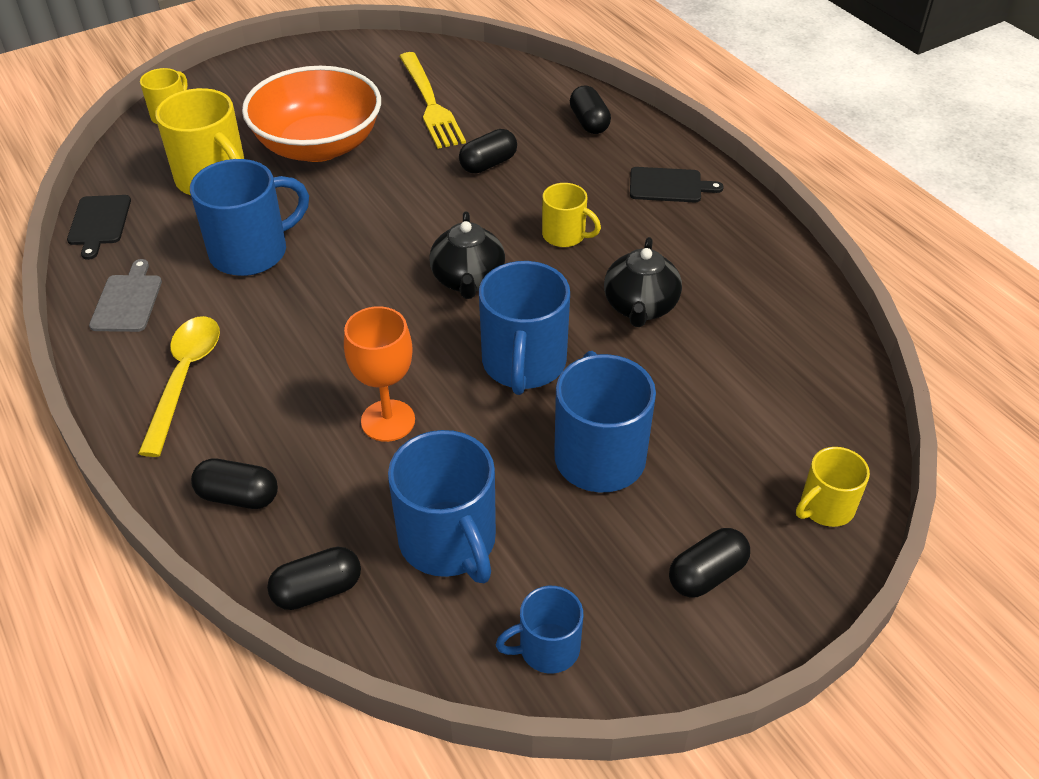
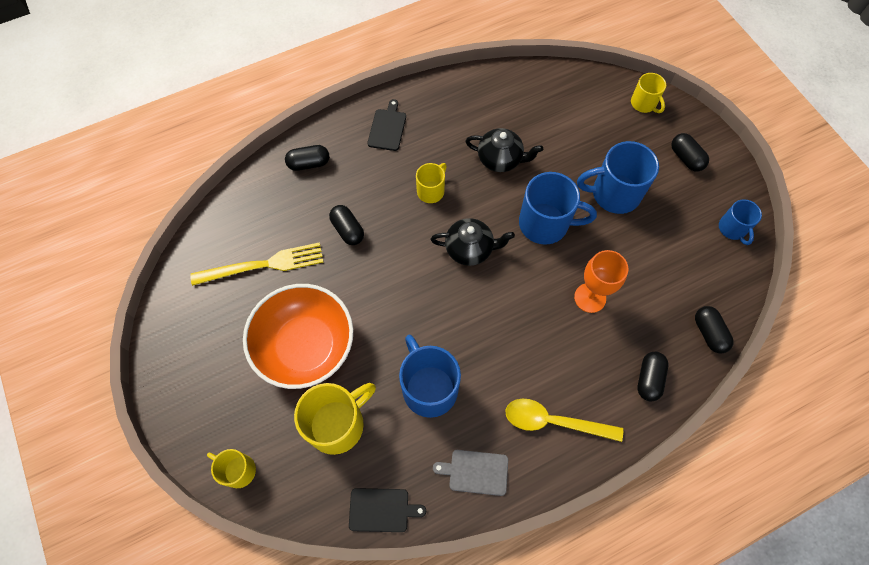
camera: 85 degrees left, 20 degrees up
(449, 542) = (674, 268): blue mug -> none

